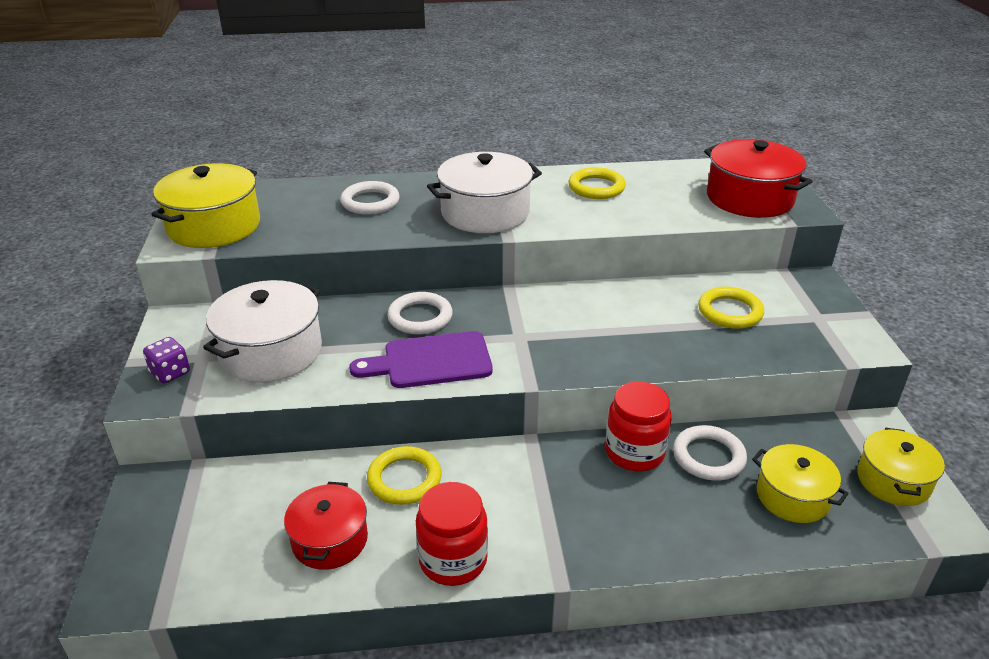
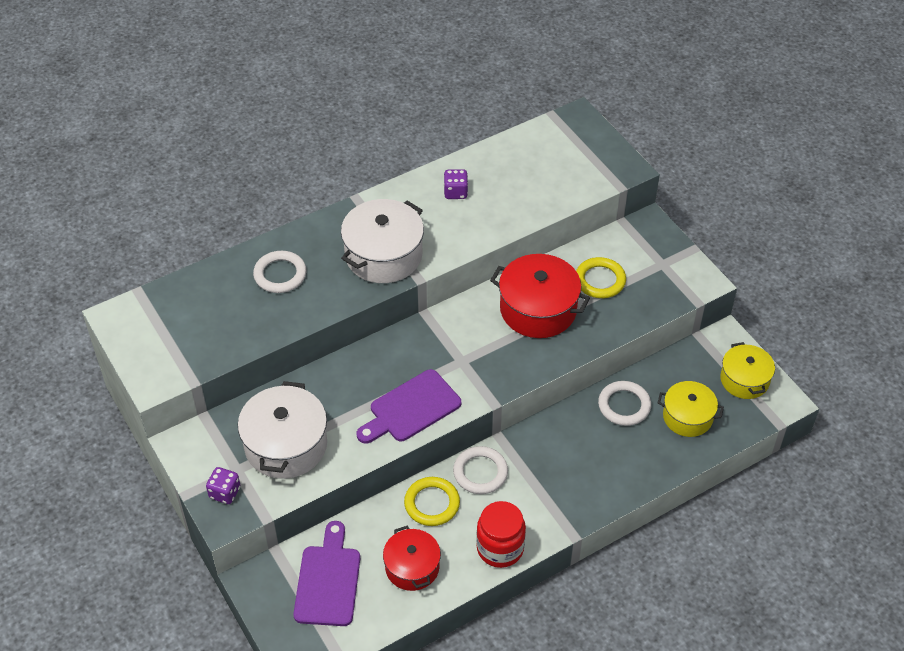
camera: 25 degrees left, 15 degrees up
(214, 226) = (170, 350): yellow pot -> none
(223, 517) = (328, 581): none -> purple cutting board
(420, 317) = (376, 369): white ring -> white ring (480, 472)
(596, 187) = (455, 192): yellow ring -> purple dice
(634, 452) = (574, 421): red jar -> none
(749, 198) = (580, 166): red pot -> red pot (538, 309)

